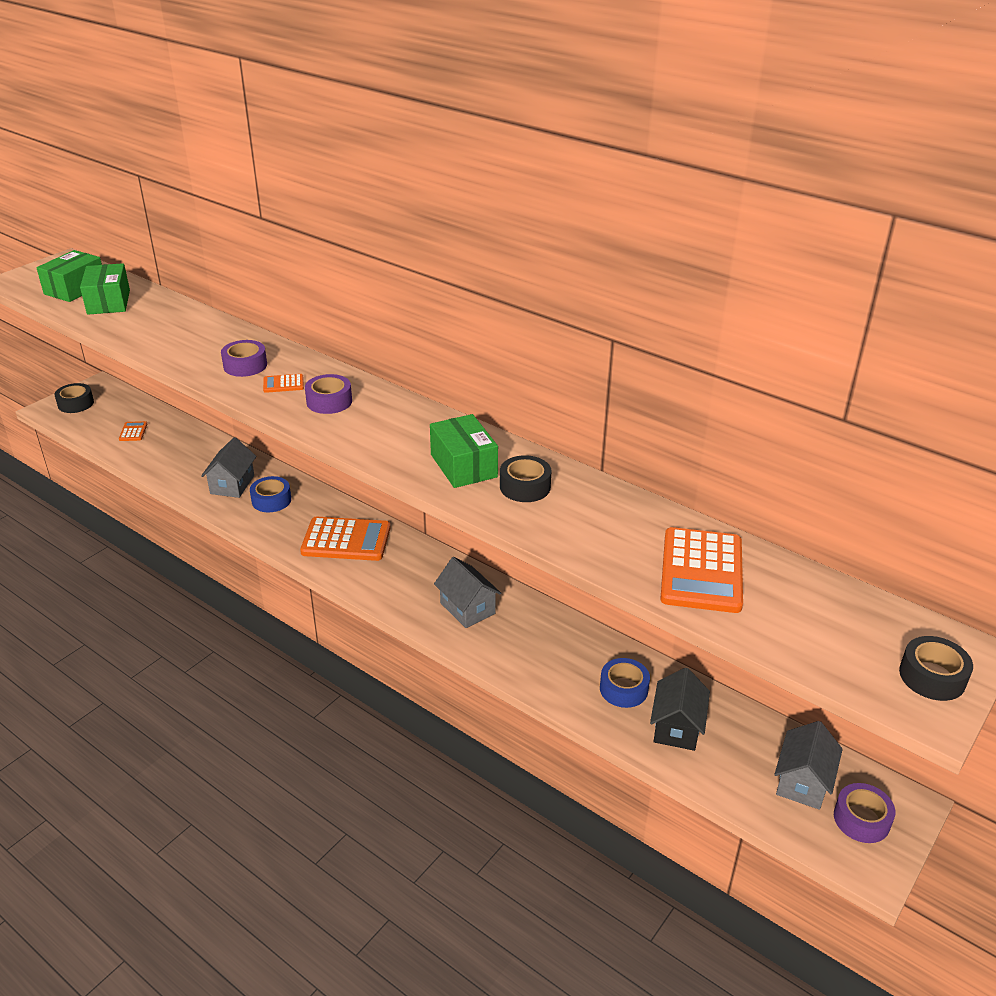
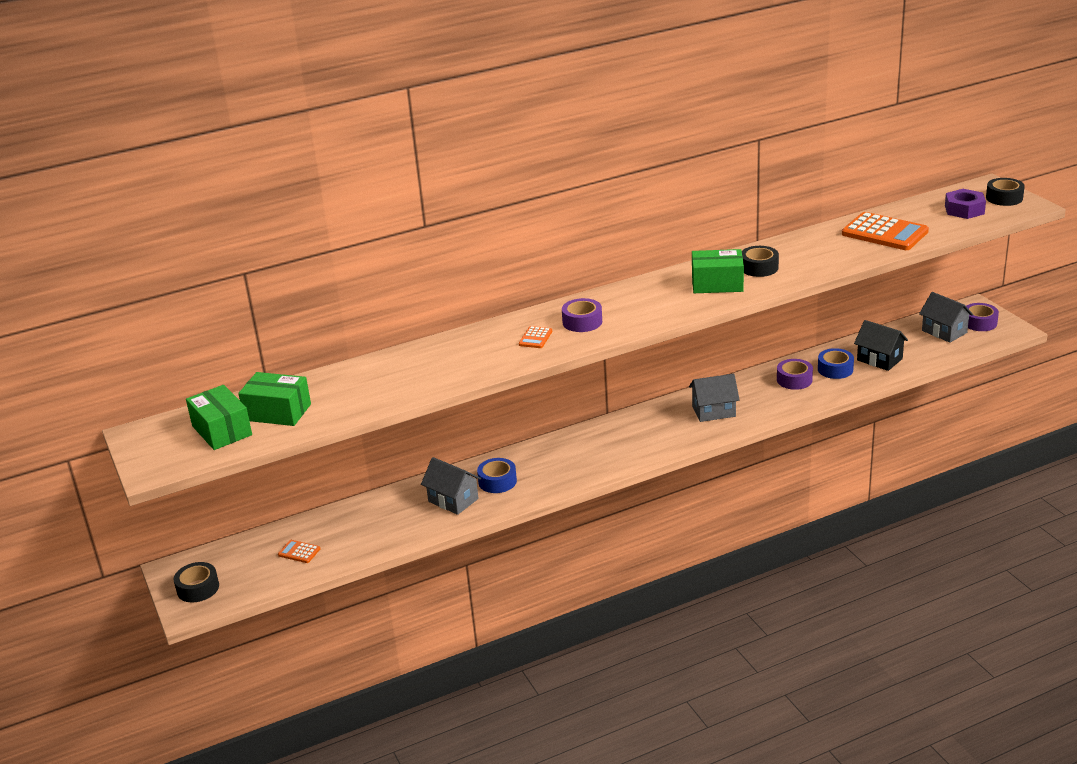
camera: 60 degrees left, 5 degrees down
(245, 365) = (486, 352): purple tape -> purple tape (794, 380)
(346, 540) = (587, 451): orange calculator -> none
(846, 638) = (964, 210): none -> purple nut

